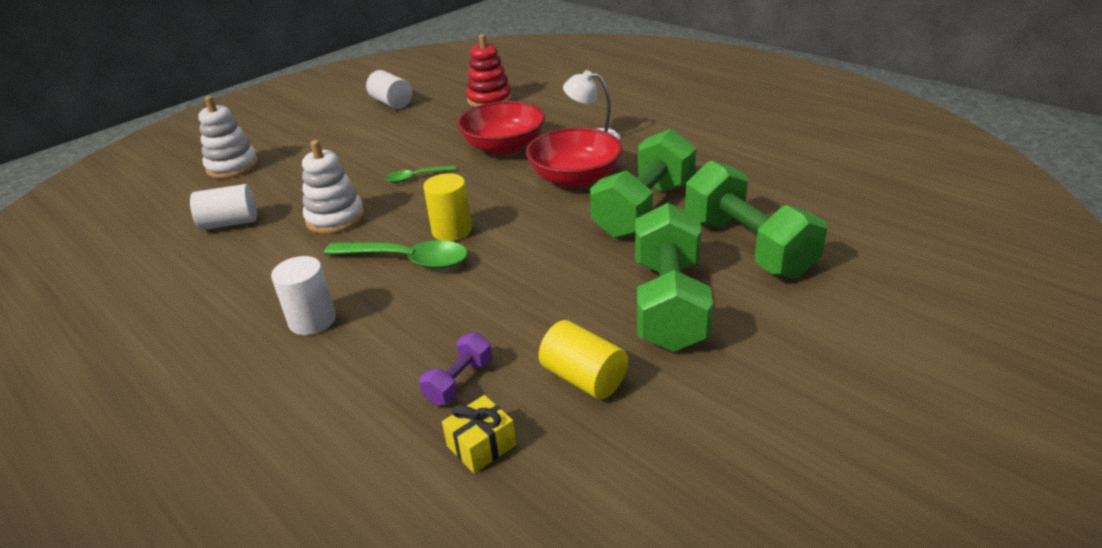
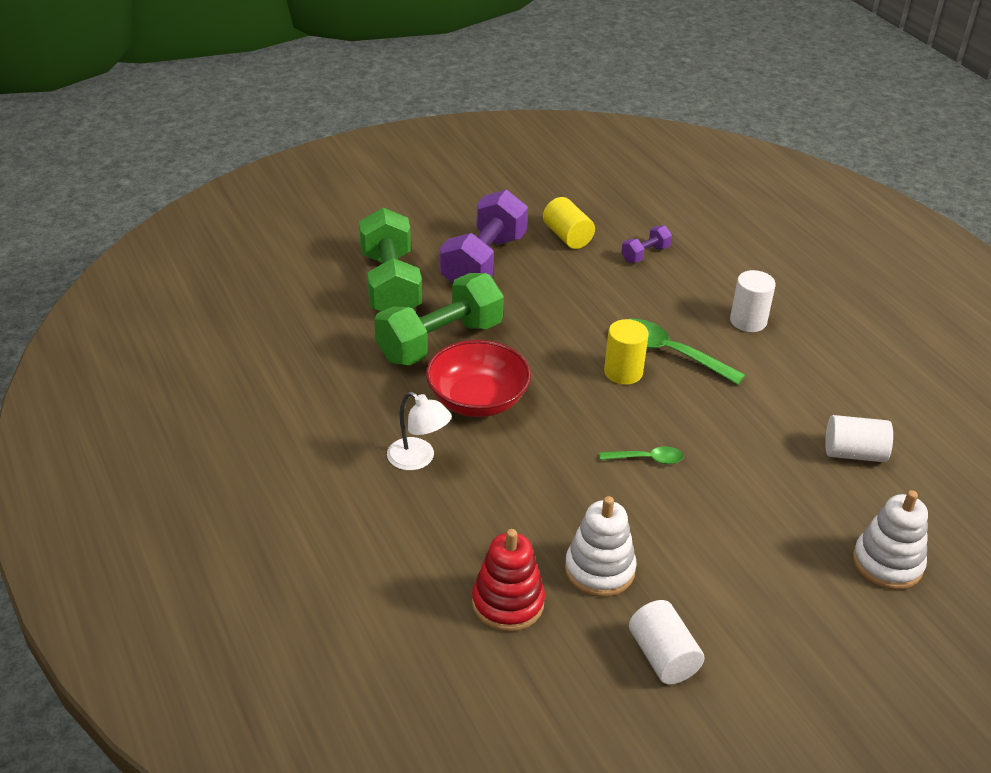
camera: 165 degrees left, 5 degrees up
(335, 218) = (738, 424): white stacking toy -> white stacking toy (599, 570)
(481, 446) = (640, 222): yellow gift -> none
(504, 147) = (530, 479): red bowl -> none
(669, 304) = (484, 262): green dumbbell -> purple dumbbell

